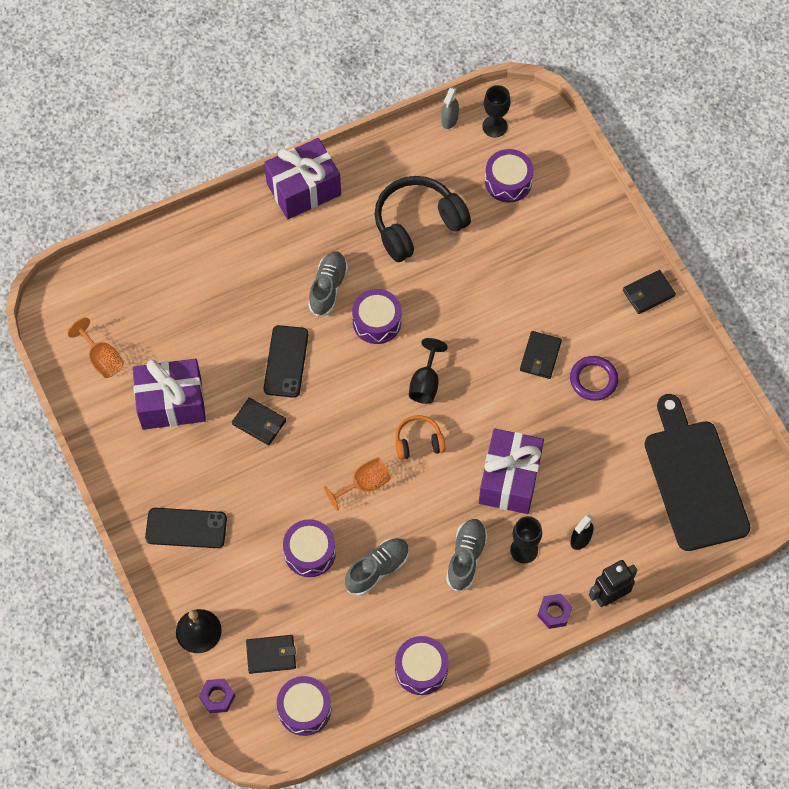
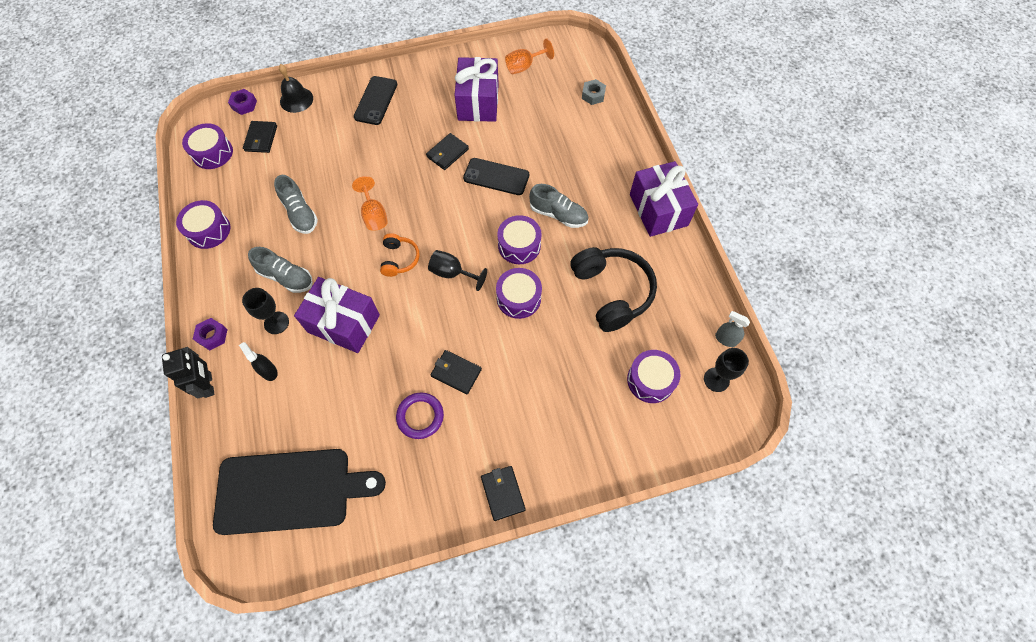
camera: 100 degrees right, 0 degrees up
(141, 273) = (593, 95): none -> grey nut
(310, 552) = (330, 171): purple drum -> purple drum (518, 298)

